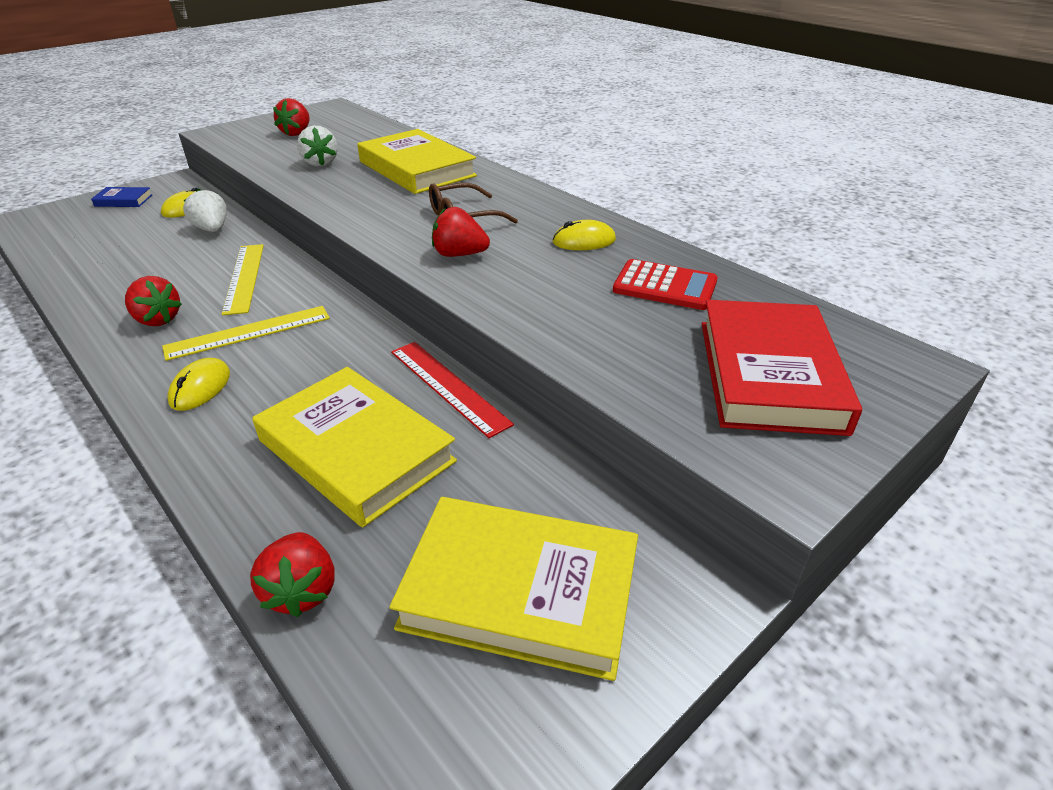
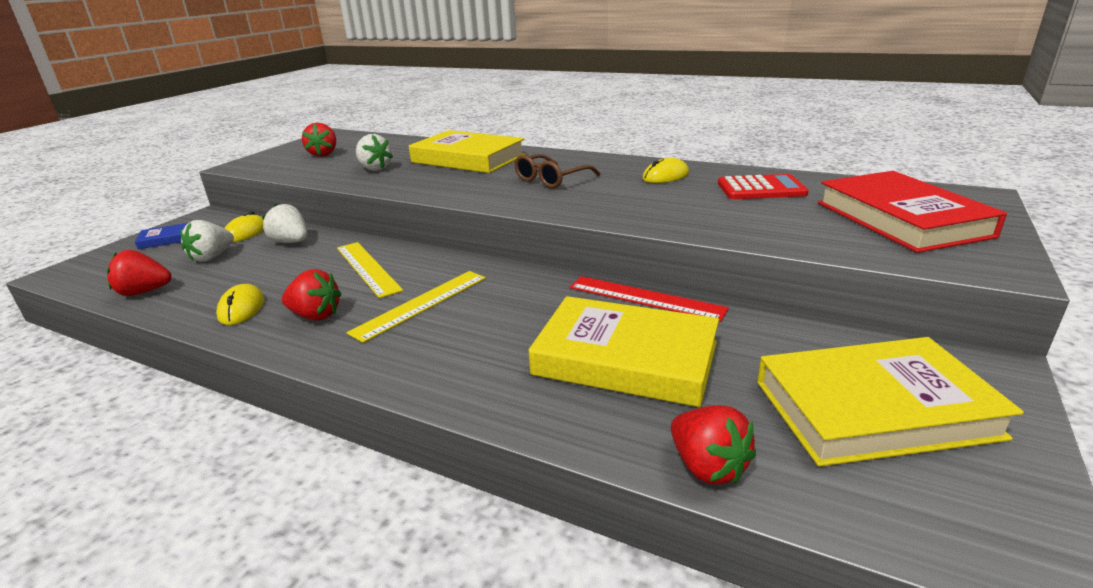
camera: 20 degrees left, 10 degrees down
(139, 230) = (212, 257): none -> white strawberry
(200, 388) = (424, 353): yellow mouse -> yellow mouse (241, 308)
(459, 254) = (582, 200): red strawberry -> red strawberry (144, 292)

